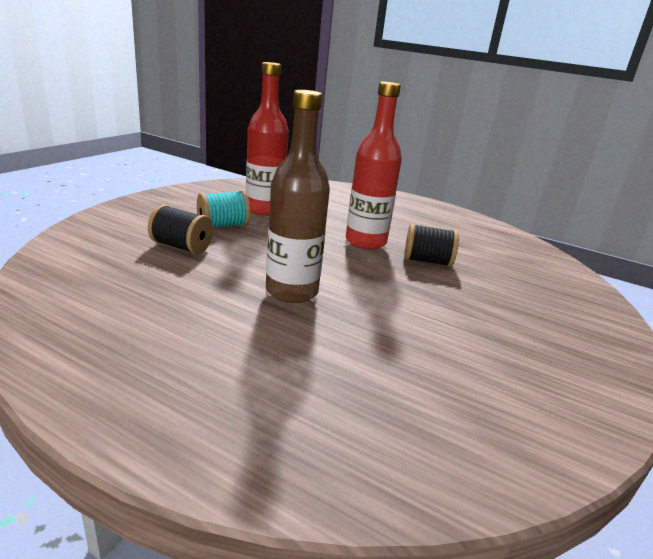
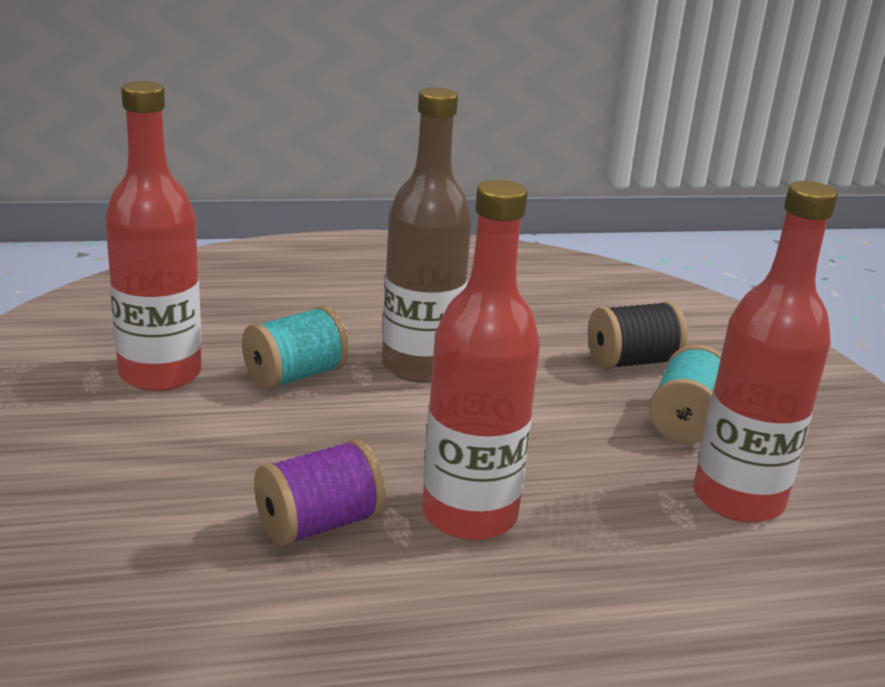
camera: 140 degrees right, 0 degrees up
(371, 318) = (295, 376): none -> turquoise spool
(427, 261) = (318, 524): black spool -> purple spool
(457, 357) = (160, 374): none -> red bottle

